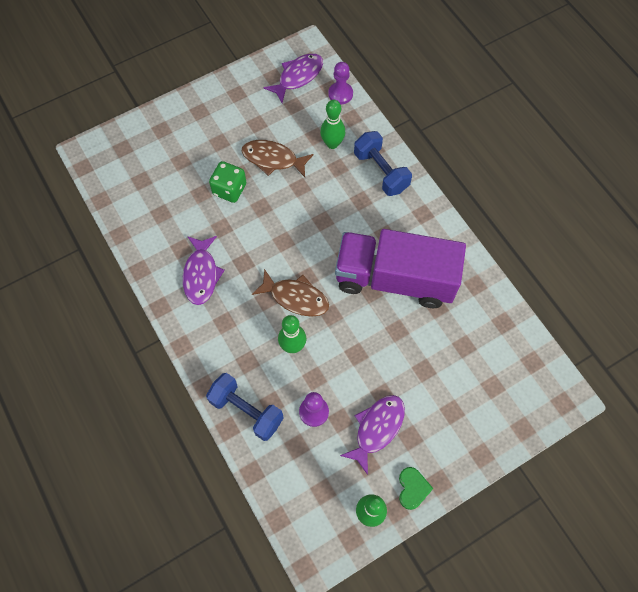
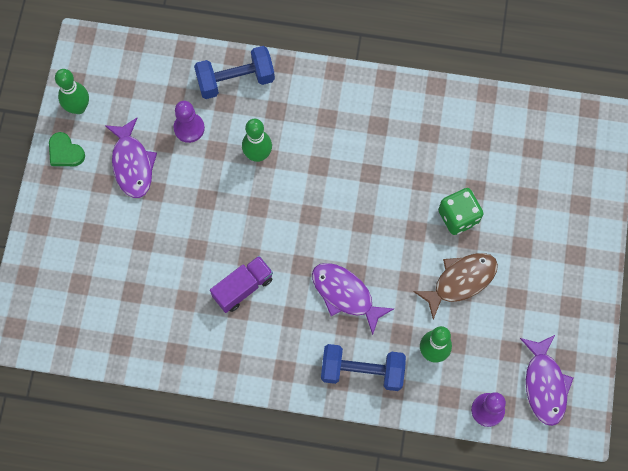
camera: 130 degrees right, 5 degrees up
(201, 274) = (388, 131): purple fish -> purple fish (345, 294)
(295, 297) = (299, 190): brown fish -> none
(395, 279) = (243, 288): purple truck -> purple truck, size x0.45

